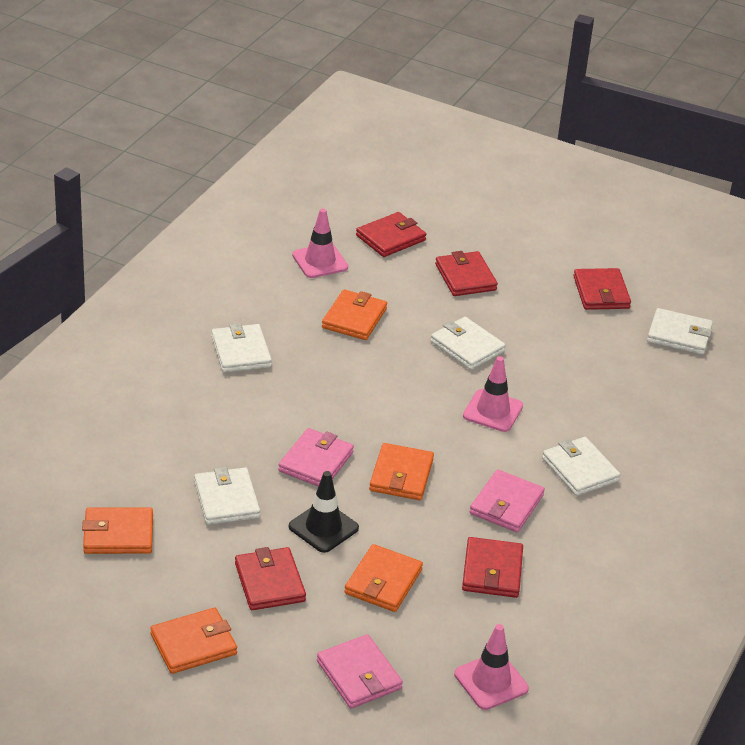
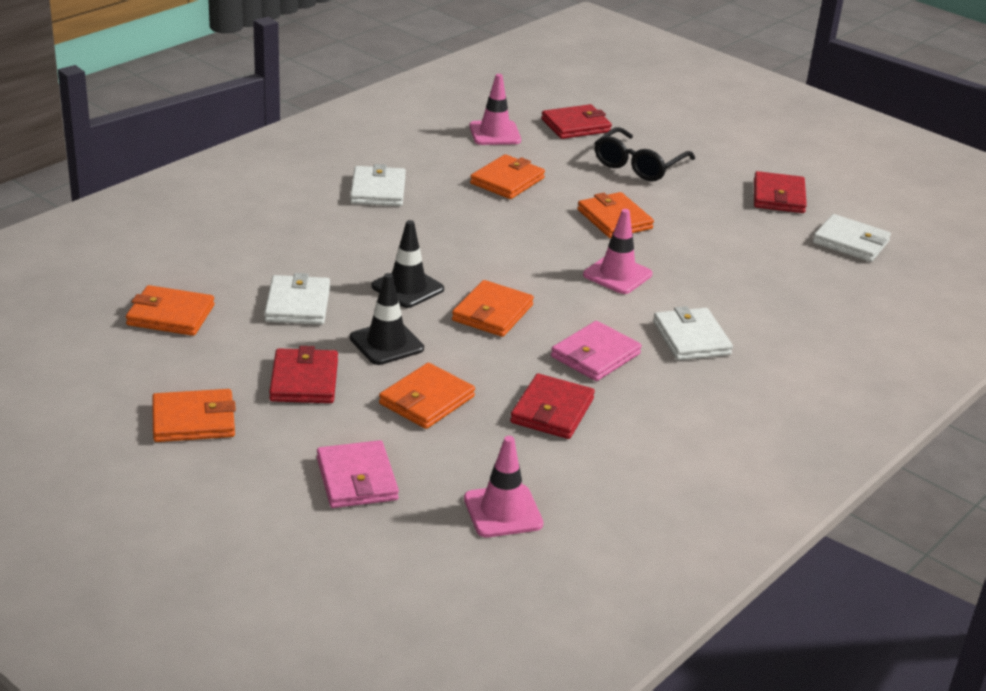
camera: 15 degrees right, 5 degrees down
(316, 462) = (407, 288): pink wallet -> black traffic cone
(465, 277) = (638, 165): red wallet -> black glasses
(467, 347) = (614, 219): white wallet -> orange wallet

